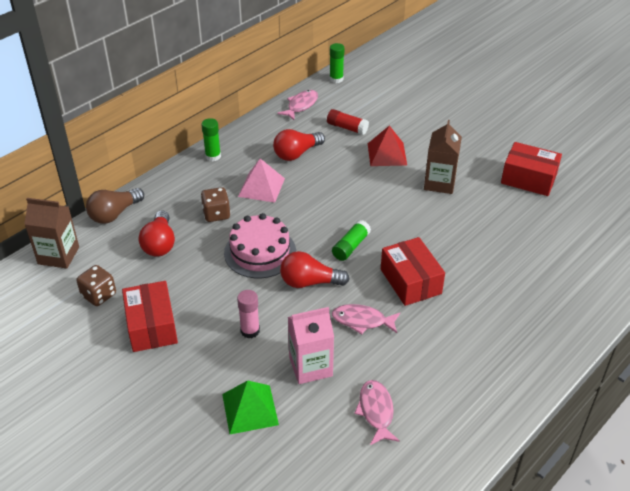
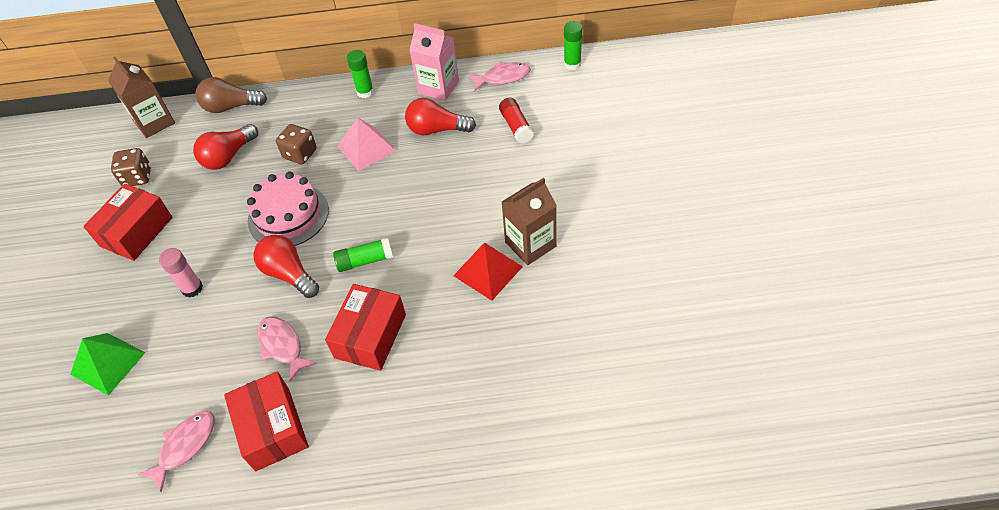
camera: 45 degrees right, 10 degrees up
(310, 366) = (192, 359): pink carton -> pink carton (438, 87)
(387, 154) = (519, 179): red pyramid -> red pyramid (488, 271)
(528, 179) = (631, 300): red box -> red box (272, 429)

